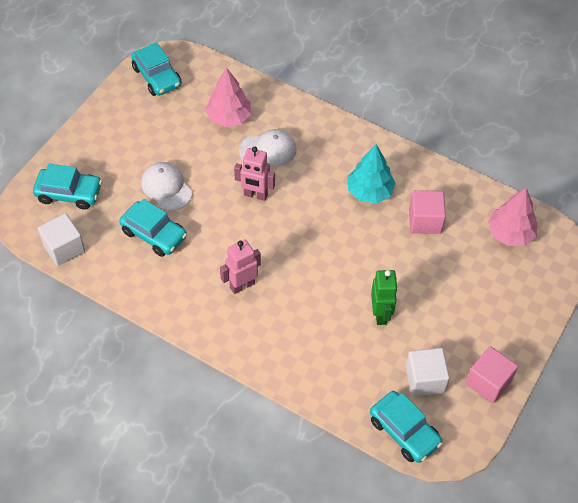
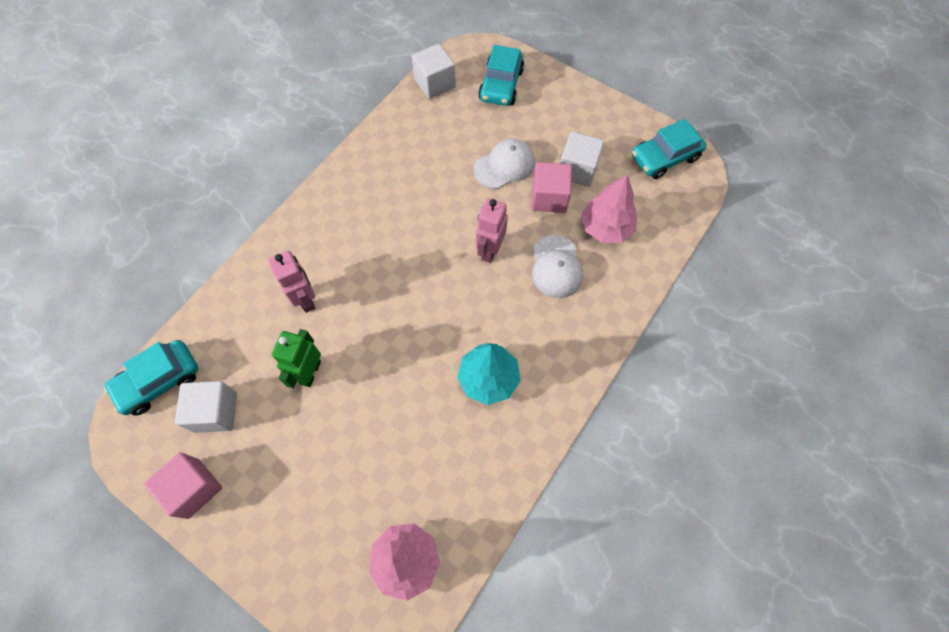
camera: 95 degrees right, 10 degrees up
(154, 234) = (444, 155): turquoise car -> none
(170, 135) = (577, 170): none -> white cube
(242, 285) = (370, 232): pink robot -> pink robot (306, 299)
(381, 314) = (310, 372): green robot -> green robot turned 105 degrees clockwise
(425, 221) = (437, 443): pink cube -> pink cube (549, 198)

